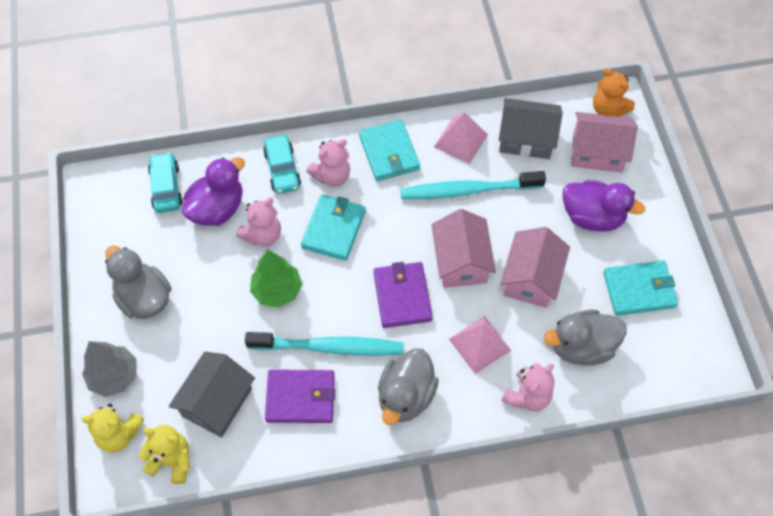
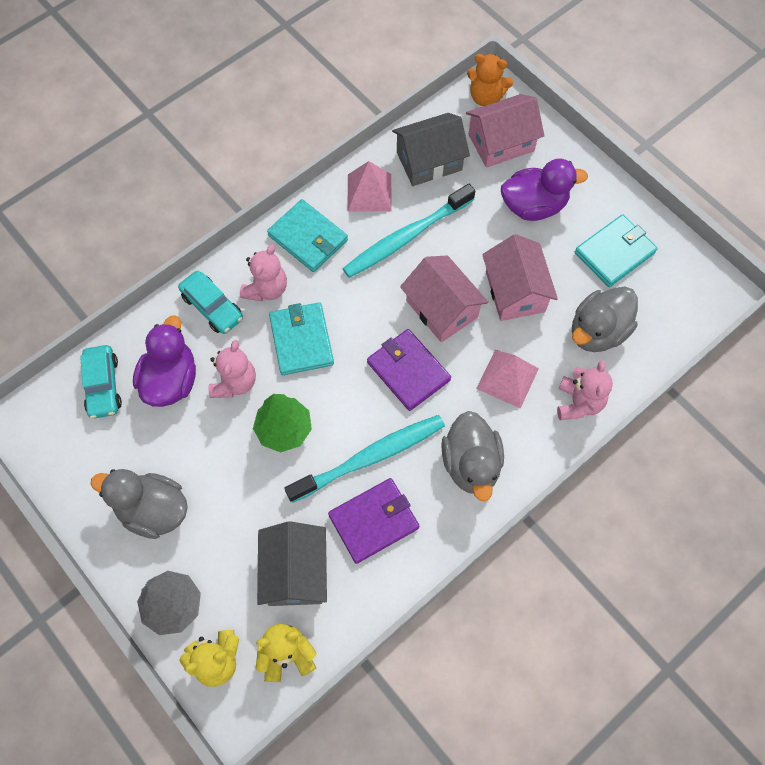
camera: 30 degrees left, 5 degrees up
(166, 187) = (103, 386): turquoise car -> turquoise car turned 150 degrees counterclockwise

